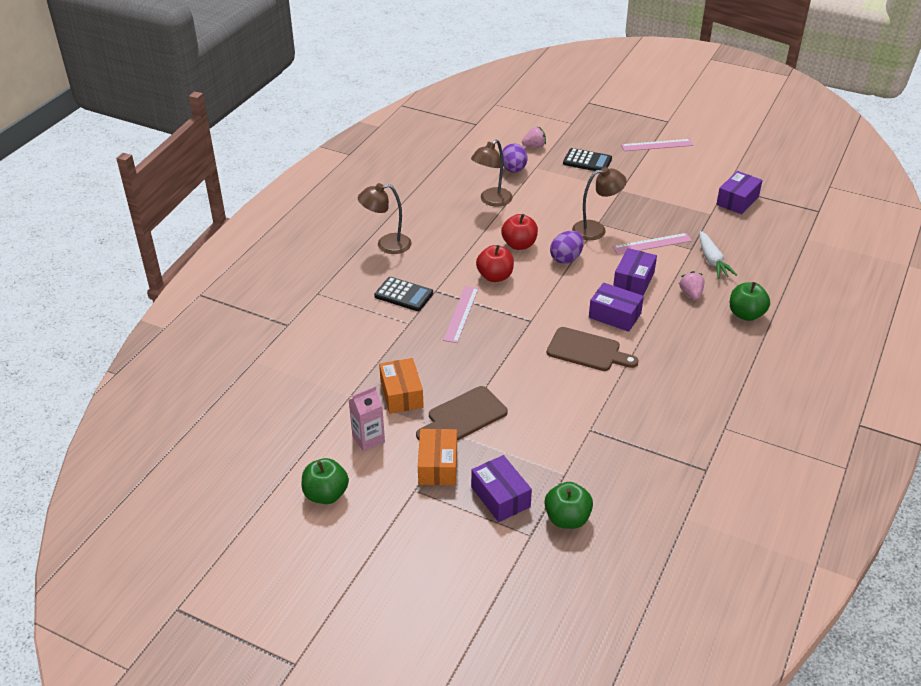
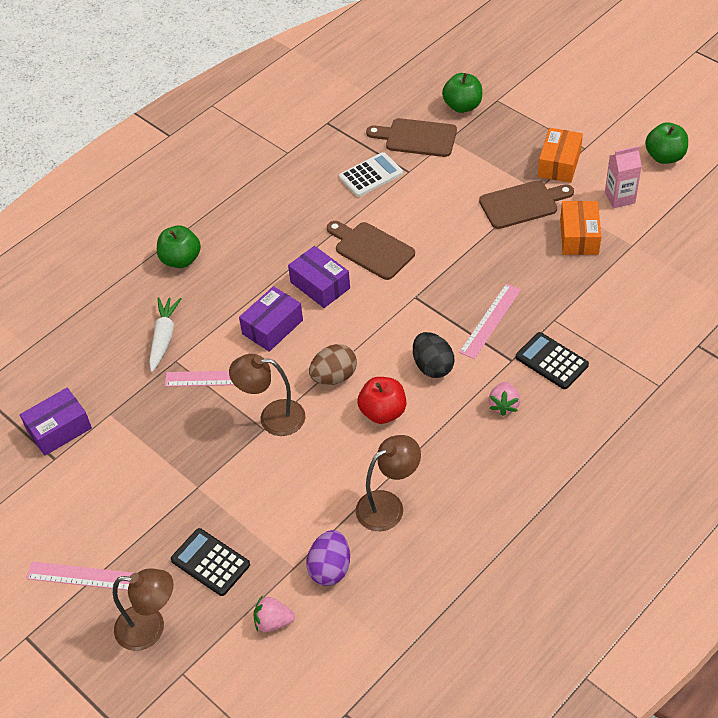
camera: 160 degrees left, 10 degrees up
(386, 245) = (558, 449): brown lamp -> brown lamp (150, 628)
(495, 276) = (432, 366): red apple -> black egg
(500, 497) = (511, 130): purple box -> none
(566, 258) = (334, 377): purple egg -> brown egg
(600, 469) = (417, 138): none -> brown cutting board
(625, 418) = (370, 175): none -> white calculator
(691, 294) = (220, 296): pink strawberry -> pink strawberry (504, 405)

